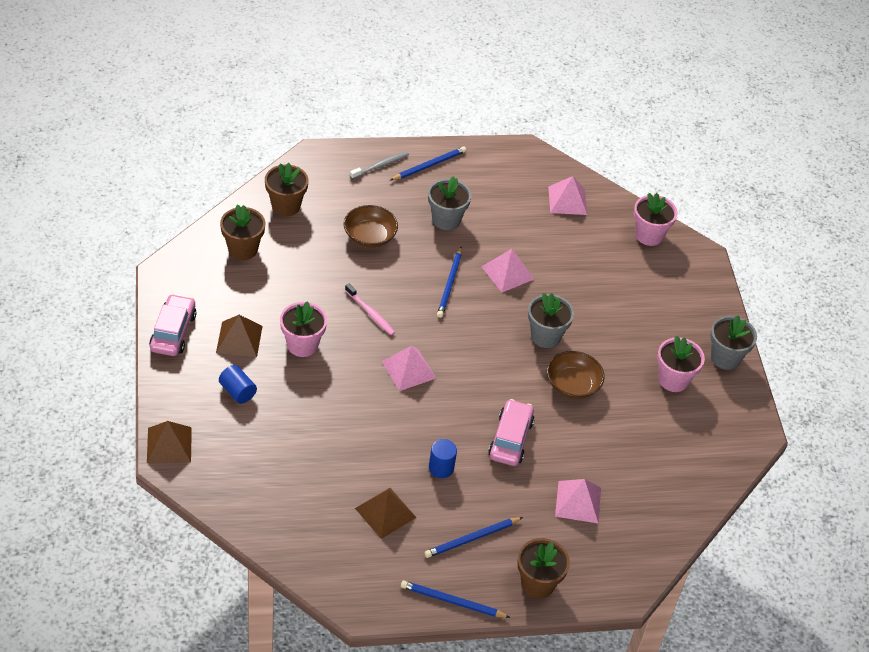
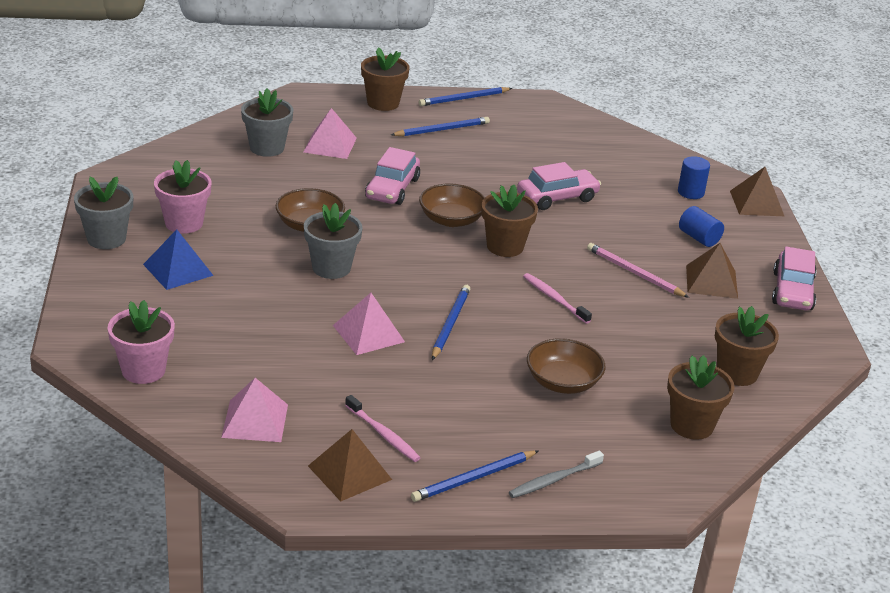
camera: 175 degrees left, 15 degrees down
(302, 345) = (634, 273): pink flower pot -> pink pencil
(360, 438) = (557, 197): none -> pink car
(385, 512) = (527, 149): brown pyramid -> brown pyramid (349, 472)
(408, 369) = (505, 246): pink pyramid -> brown flower pot
(441, 468) = (470, 173): blue cylinder -> blue cylinder (690, 192)
(446, 220) = (450, 400): grey flower pot -> grey flower pot (267, 148)
(452, 601) = (463, 99): blue pencil -> blue pencil turned 135 degrees clockwise
(455, 400) = (451, 219): none -> brown bowl
(486, 193) = (383, 434): none -> pink toothbrush
(659, 327) = (178, 269): none -> blue pyramid

